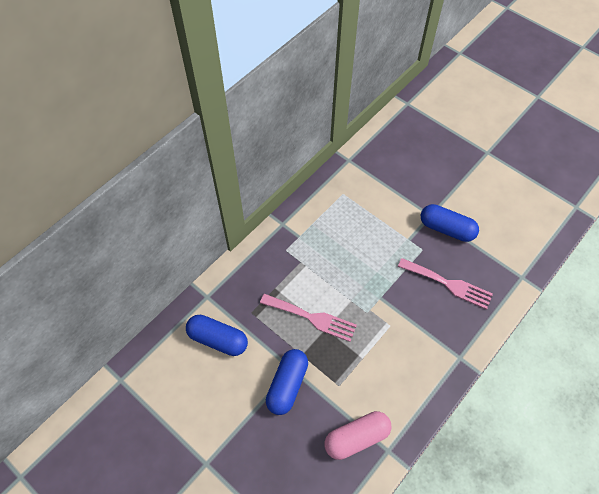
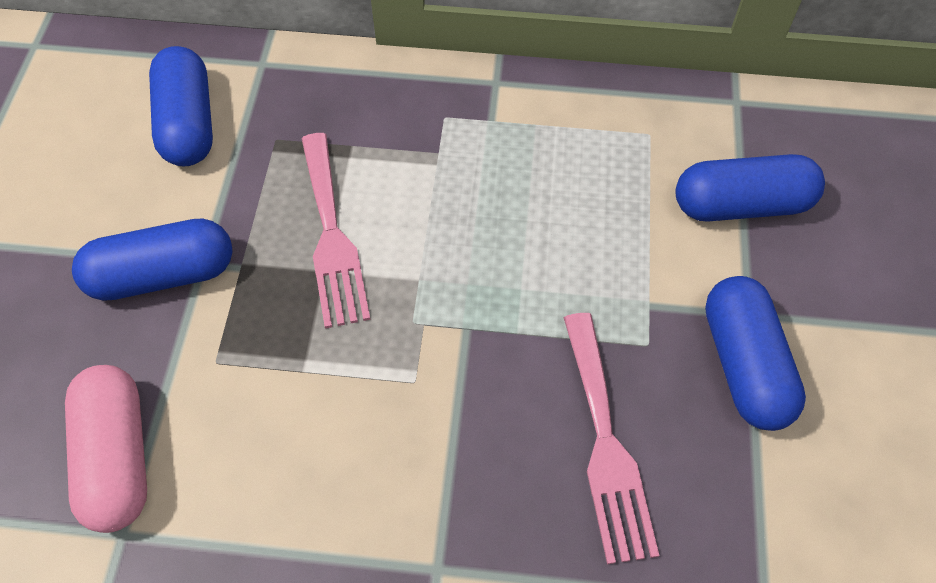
camera: 55 degrees right, 0 degrees up
(356, 438) = (118, 457): pink capsule -> pink capsule turned 45 degrees clockwise
(390, 188) = (741, 205): none -> blue capsule

